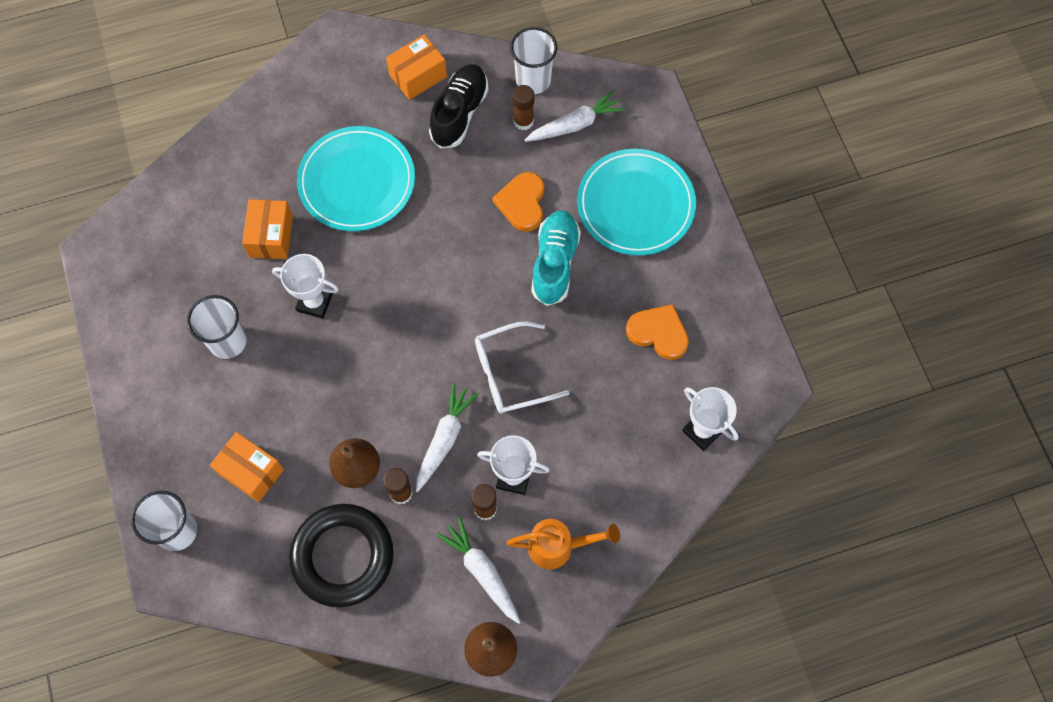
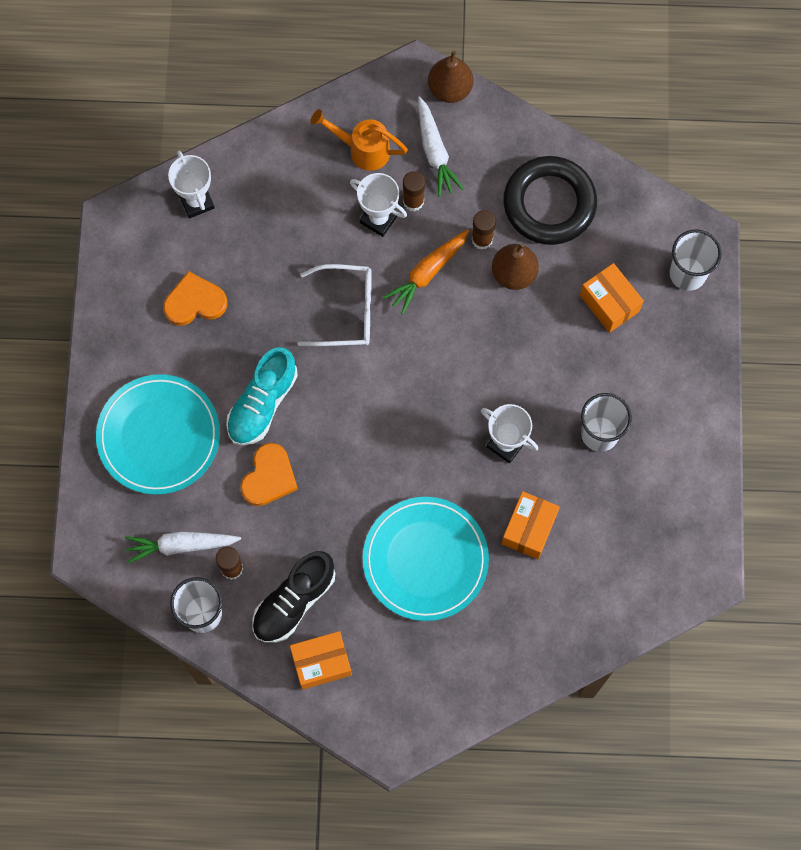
camera: 160 degrees left, 5 degrees up
(444, 439) = (427, 273): white carrot -> orange carrot
(658, 333) = (195, 302): orange heart -> orange heart turned 120 degrees clockwise

